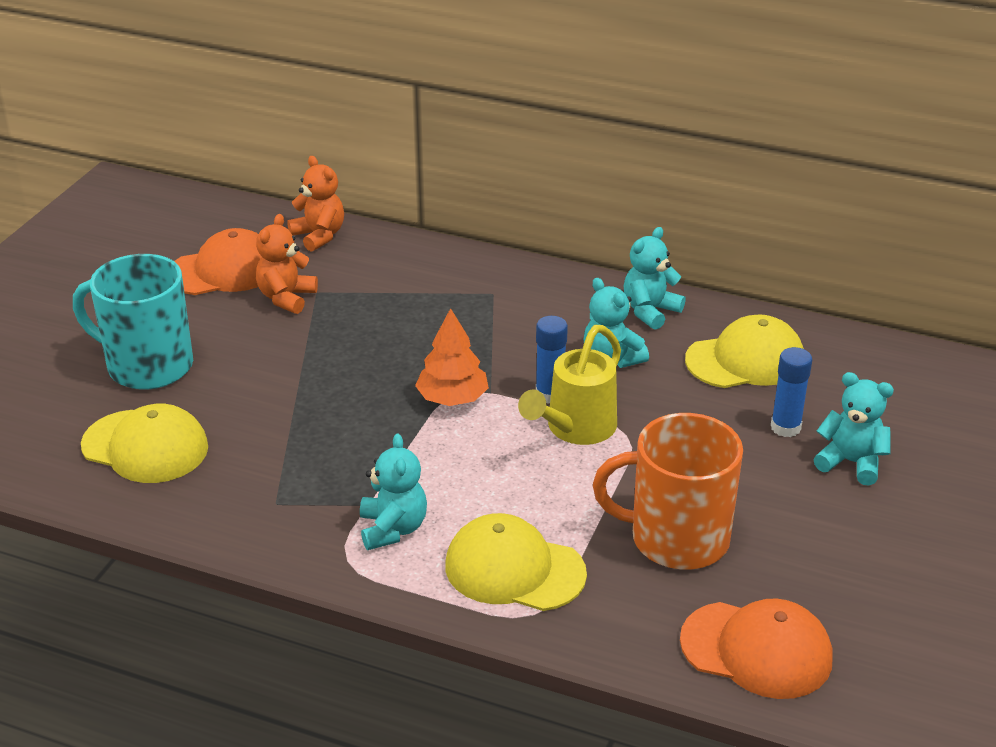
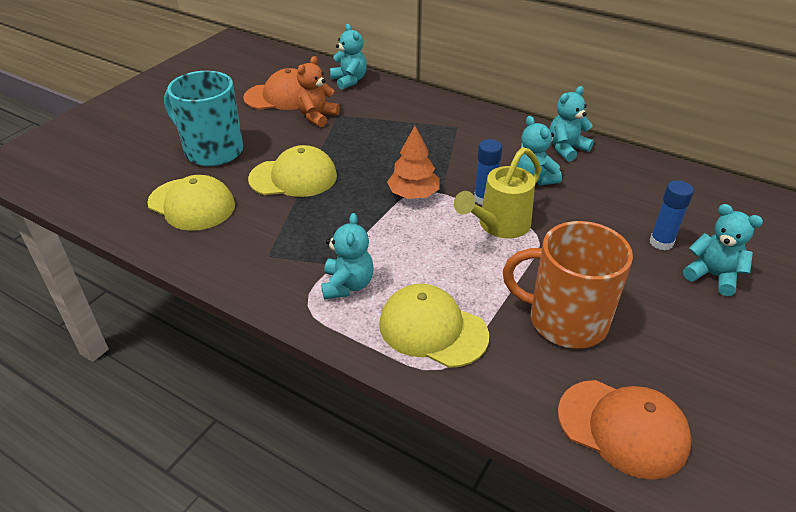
camera: 10 degrees right, 5 degrees up
(319, 236) = (349, 81): orange teddy bear -> turquoise teddy bear
(745, 360) = (634, 189): yellow cap -> yellow cap (293, 177)

